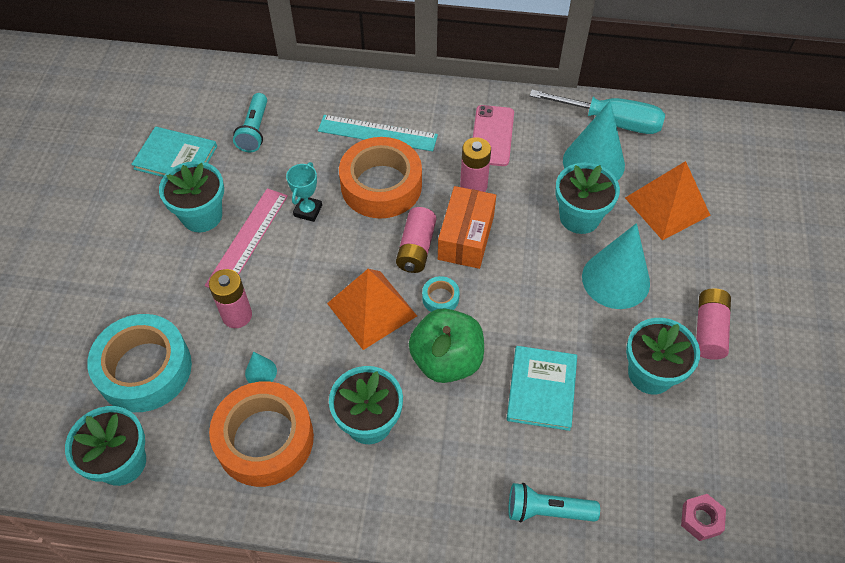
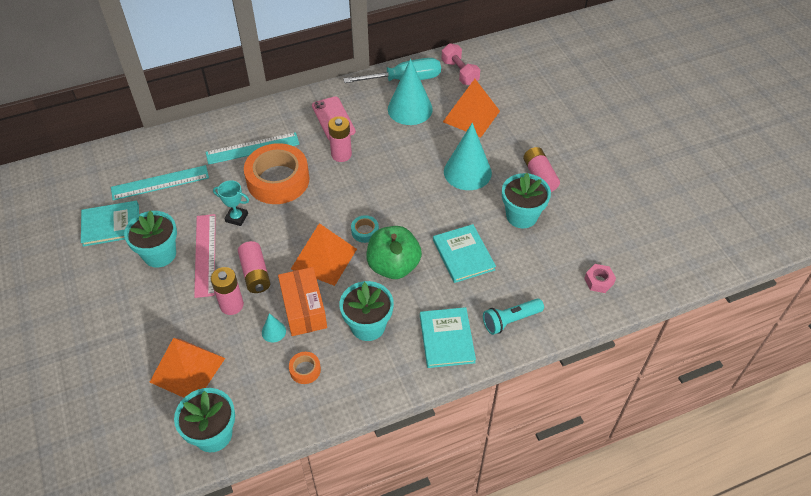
camera: 30 degrees left, 5 degrees down
(144, 369) = (187, 370): turquoise tape -> orange pyramid
(254, 131) = (160, 183): turquoise flashlight -> turquoise ruler
(265, 439) = (305, 370): orange tape -> orange tape, size x0.42
(308, 211) = (236, 217): turquoise trophy -> turquoise trophy turned 60 degrees counterclockwise
(416, 248) = (328, 208): pink battery -> pink battery (255, 274)
(452, 491) = (447, 339): none -> turquoise book
(466, 237) = (357, 188): orange box -> orange box (304, 309)
(579, 217) = (422, 145): turquoise flower pot -> none
(688, 141) = (460, 72): none -> pink dumbbell

